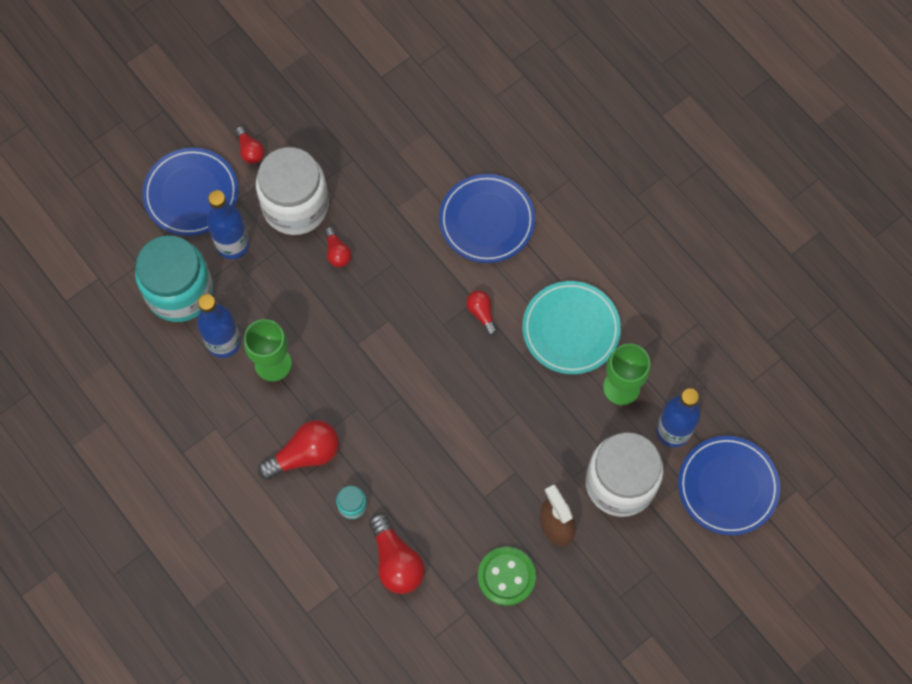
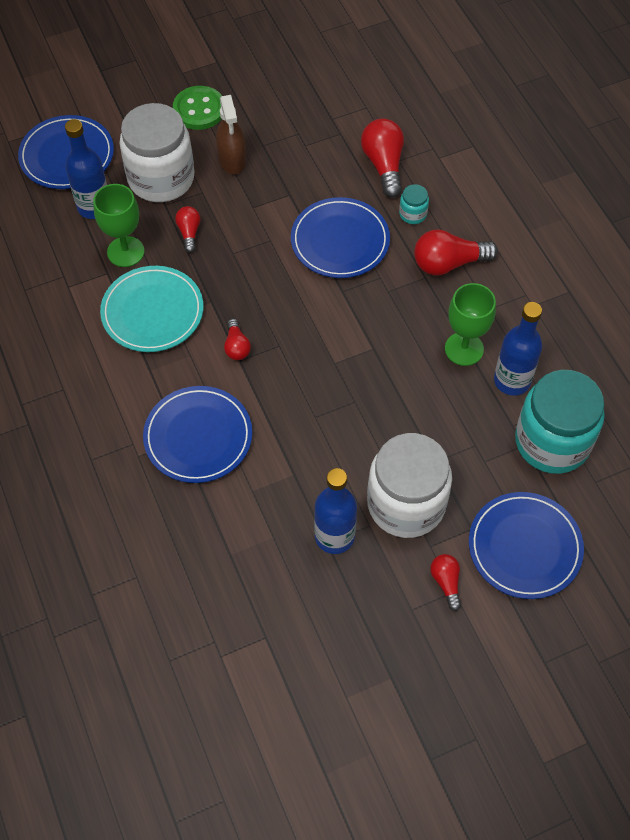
camera: 165 degrees left, 10 degrees down
(233, 244) = (485, 478): blue bottle -> blue bottle (334, 536)
(337, 252) = (371, 442): red light bulb -> red light bulb (189, 232)
(417, 453) = (340, 241): none -> blue plate
(506, 576) = (289, 134): green button -> green button (199, 110)

